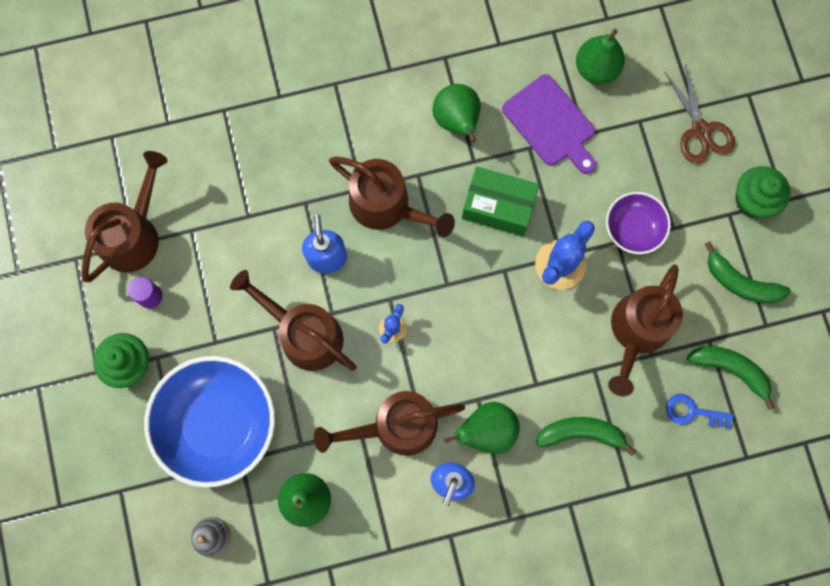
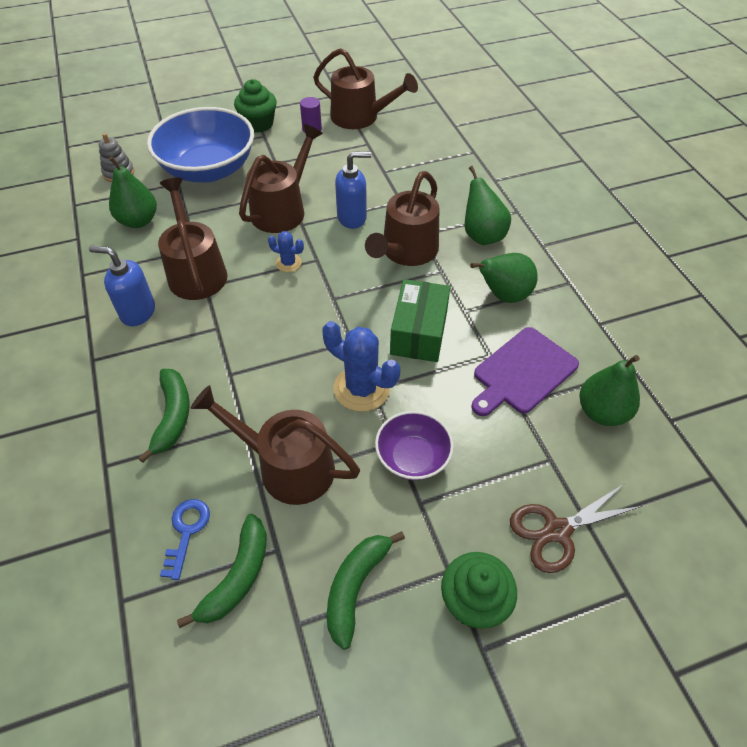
camera: 85 degrees right, 25 degrees down
(487, 431) = (184, 336): green pear -> green pear (482, 235)

